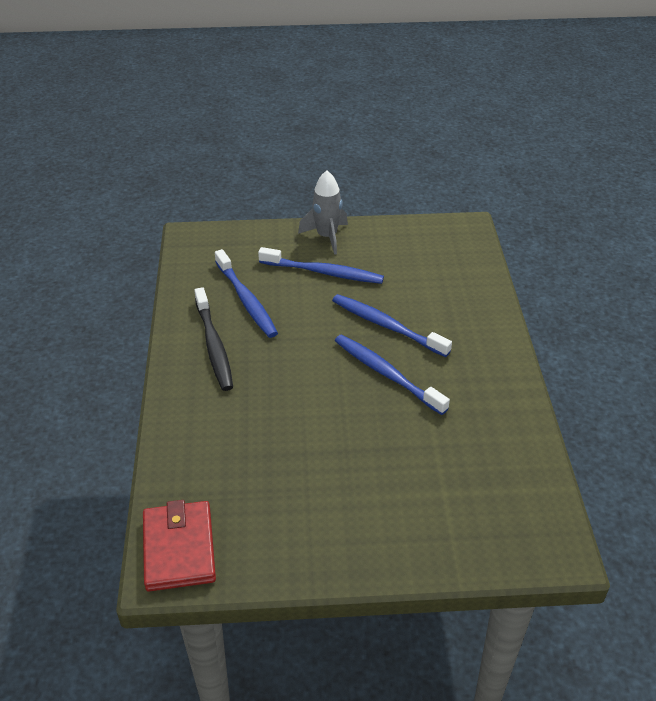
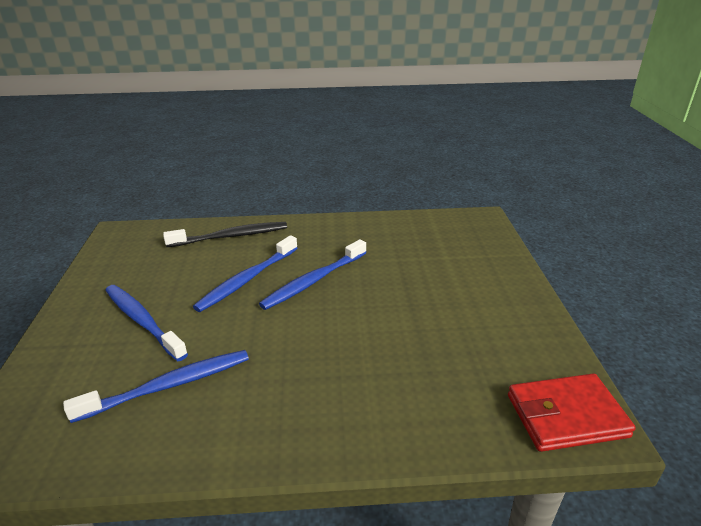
camera: 90 degrees left, 10 degrees down
(214, 345) = (249, 412): black toothbrush -> black toothbrush (230, 236)
(323, 272) = (143, 321): blue toothbrush -> blue toothbrush turned 60 degrees counterclockwise
(327, 237) = (76, 319): grey rocket -> none

